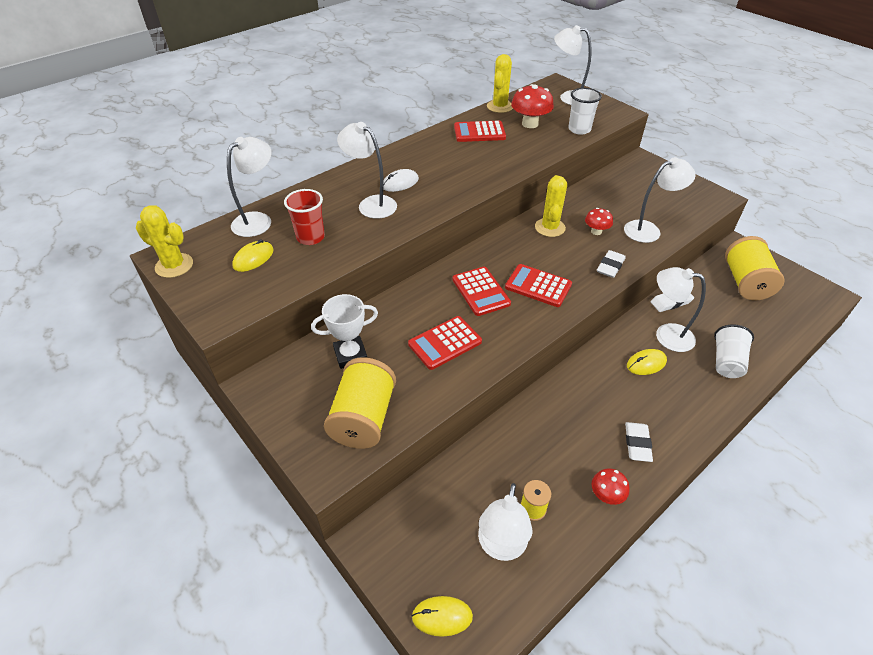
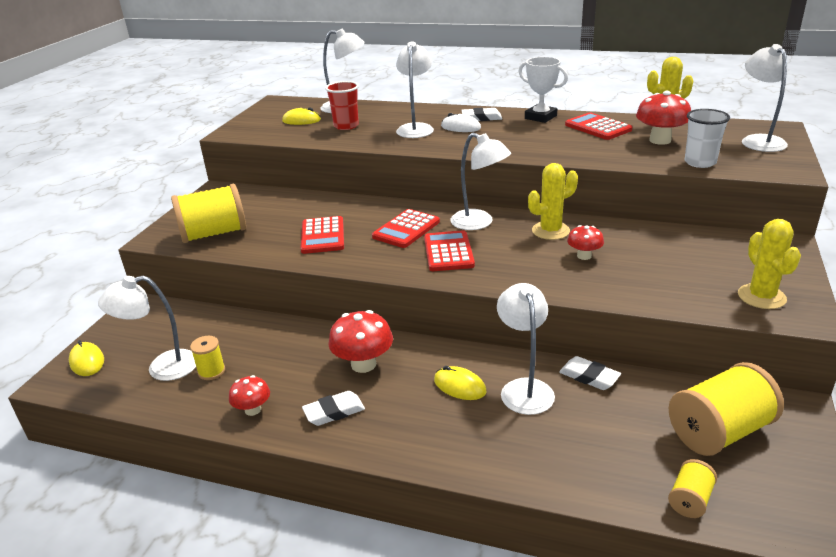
camera: 60 degrees right, 15 degrees down
(174, 265) = (269, 106): yellow cactus -> yellow cactus (761, 297)
(350, 355) = (273, 207): white trophy -> white trophy (540, 117)
(445, 343) = (323, 236): red calculator -> red calculator turned 120 degrees counterclockwise
(588, 403) = (363, 364): none -> red mushroom
(610, 266) = (533, 280): white eraser -> white eraser (481, 118)
(648, 230) = (639, 285): white lamp -> white lamp (479, 223)
(726, 362) = (530, 449): white cup -> none
(792, 322) = (690, 500): none -> yellow spool

